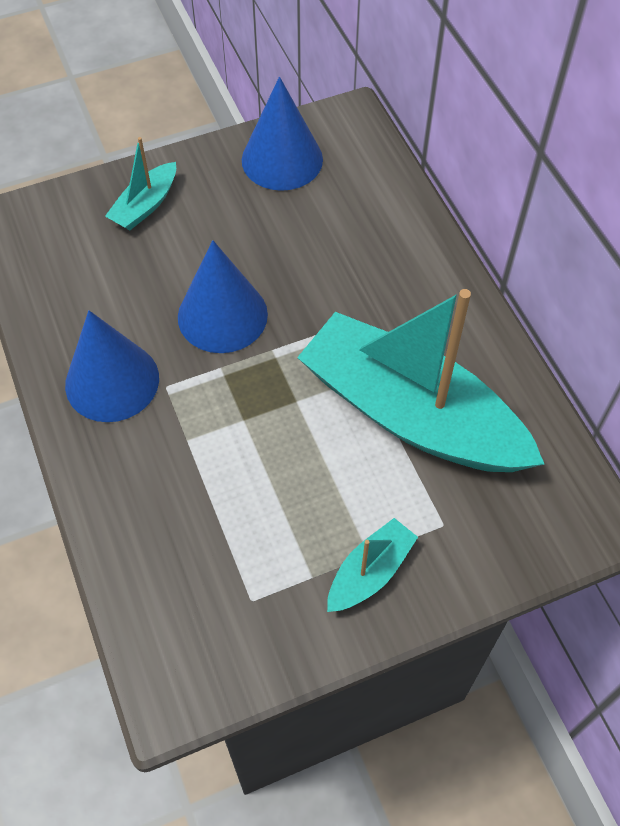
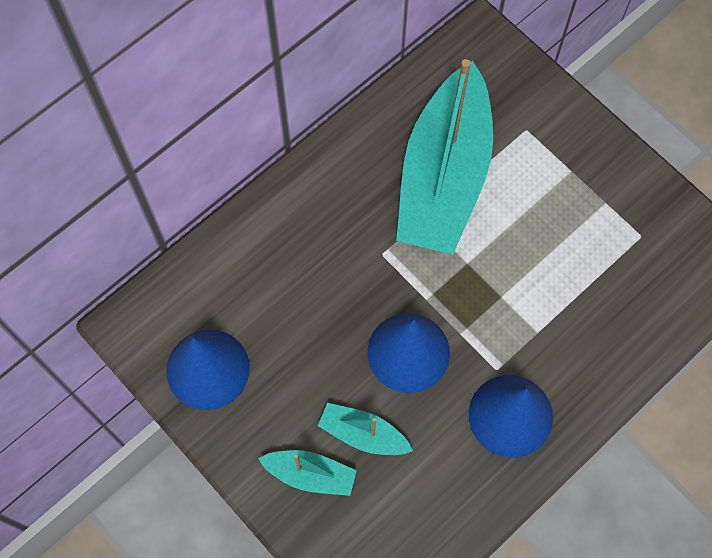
camera: 110 degrees left, 10 degrees up
(370, 572) = (584, 166): turquoise boat -> turquoise boat (363, 434)

